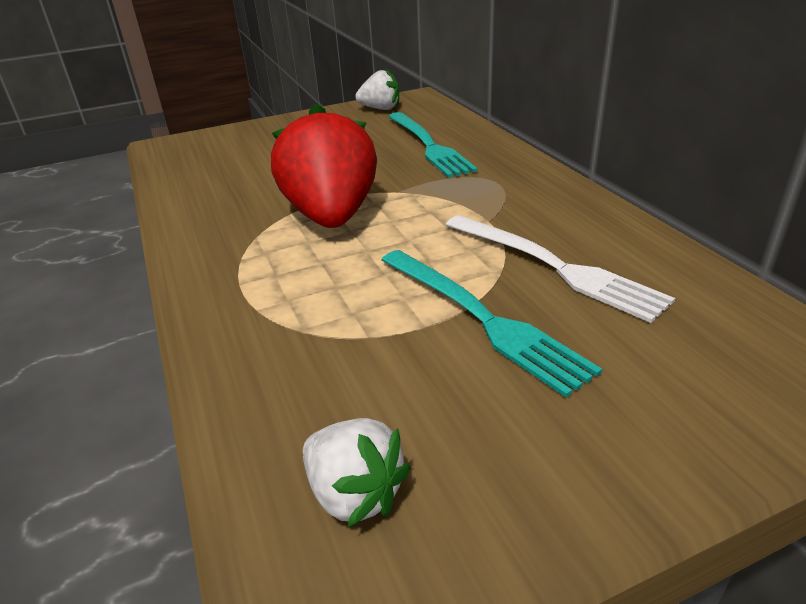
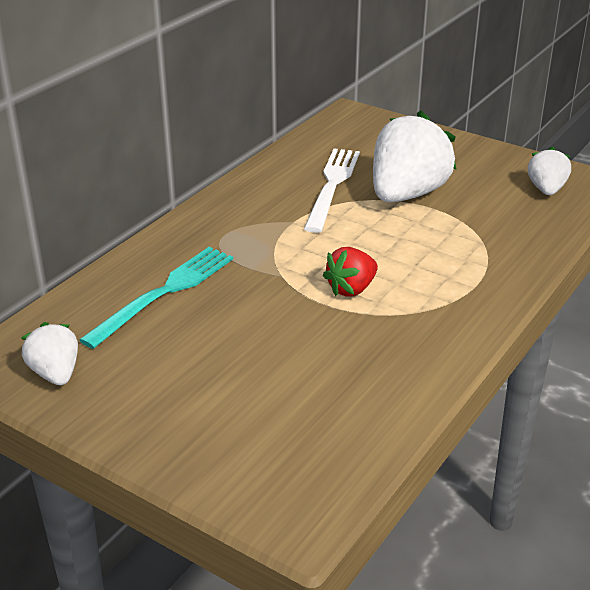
camera: 125 degrees left, 0 degrees up
(331, 216) = (351, 289): red strawberry -> red strawberry, size x0.52
(481, 318) = (407, 194): turquoise fork -> white strawberry

